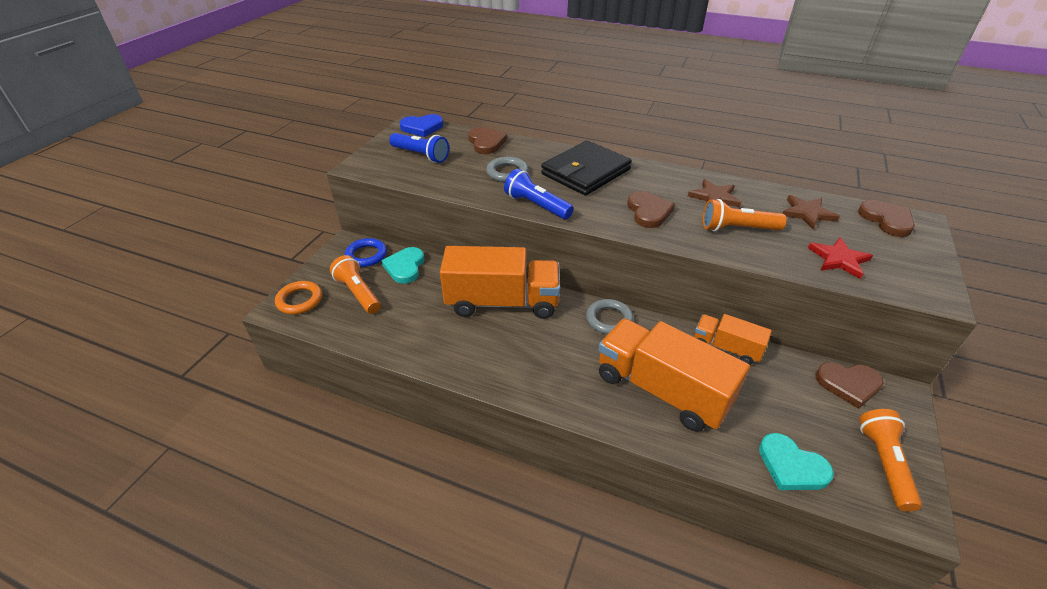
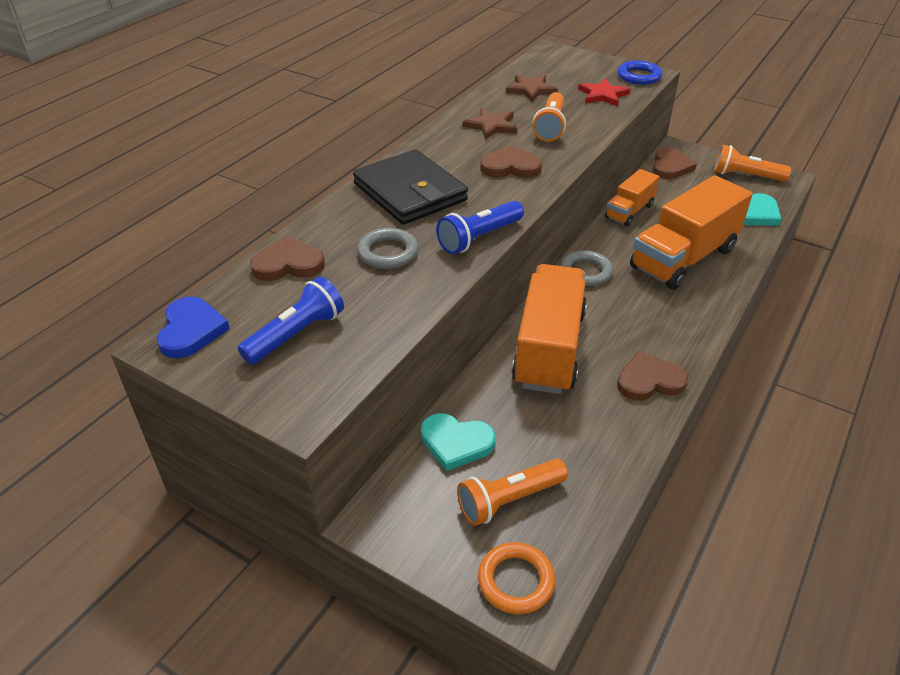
camera: 80 degrees left, 0 degrees up
(366, 255) = (413, 492): blue ring -> blue ring (639, 76)
(886, 220) = (548, 62): brown heart -> brown heart (649, 381)

